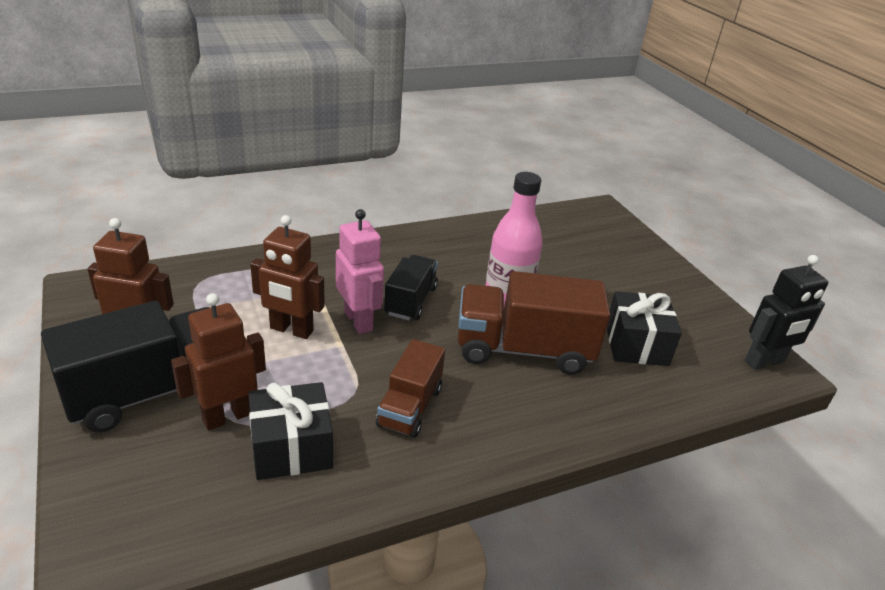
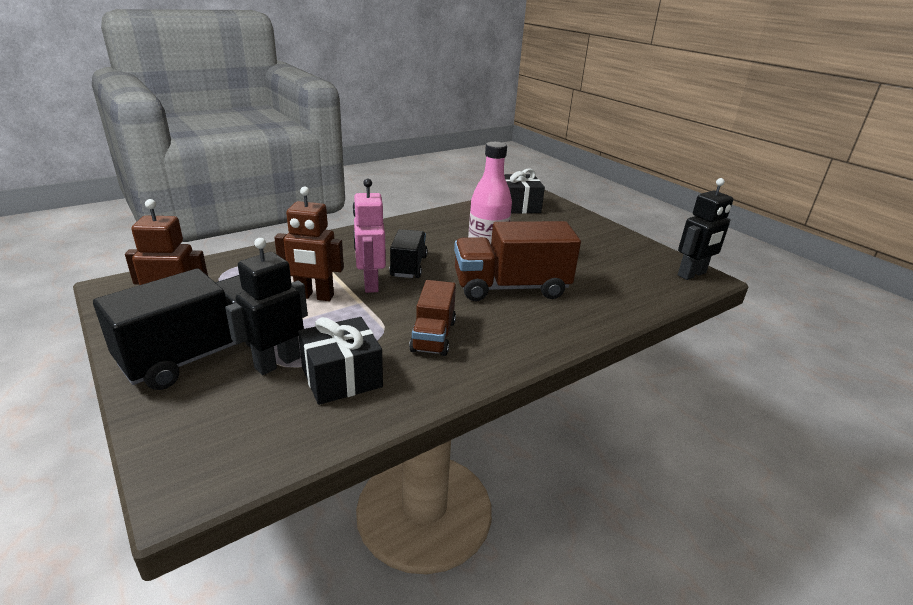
camera: 10 degrees left, 5 degrees down
(228, 416) = (277, 362): brown robot -> black robot
(359, 321) = (370, 284): pink robot -> pink robot turned 150 degrees counterclockwise
(636, 344) = (595, 274): black gift -> black gift (519, 206)

